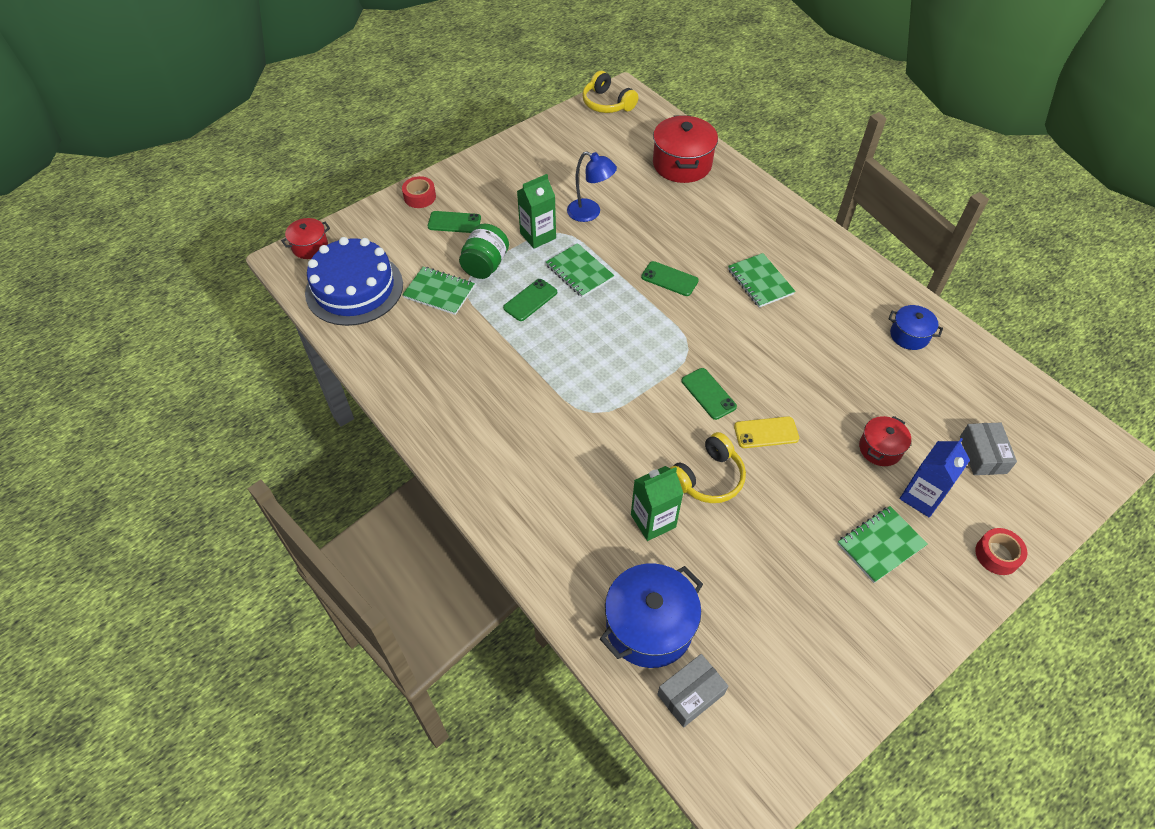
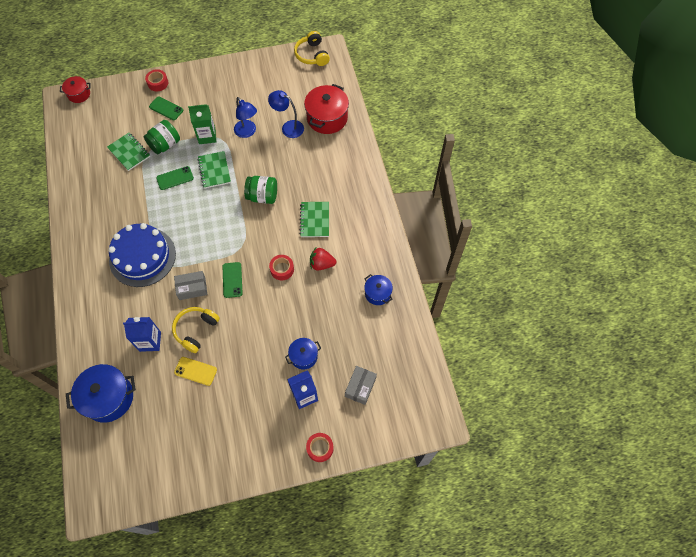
camera: 25 degrees right, 10 degrees up
(354, 288) = (86, 131): blue cake -> blue cake (142, 257)
(640, 190) = (288, 127): none -> blue lamp
(653, 521) = (150, 341): green carton -> blue carton
(669, 279) = (262, 196): green phone -> green jar
(691, 694) = (104, 442): grey box -> grey box (192, 288)
(708, 478) = (196, 330): yellow headphones -> yellow headphones turned 135 degrees clockwise
(765, 355) = (282, 269): none -> red tape
(766, 433) = (247, 318): yellow phone -> yellow phone (195, 371)
(811, 329) = (321, 264): none -> red strawberry
(880, 448) = (303, 356): red pot -> blue pot
(880, 545) = (260, 412): green notebook -> none

